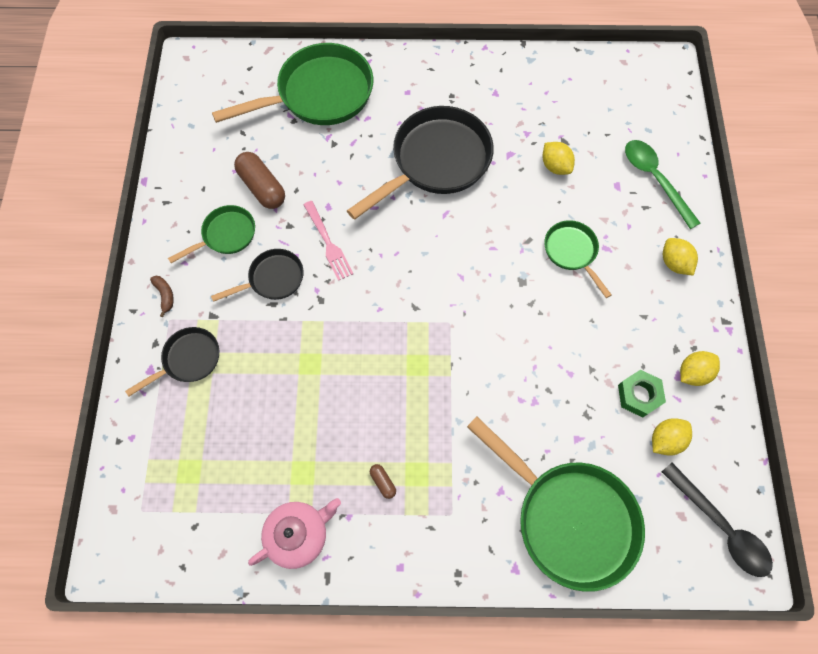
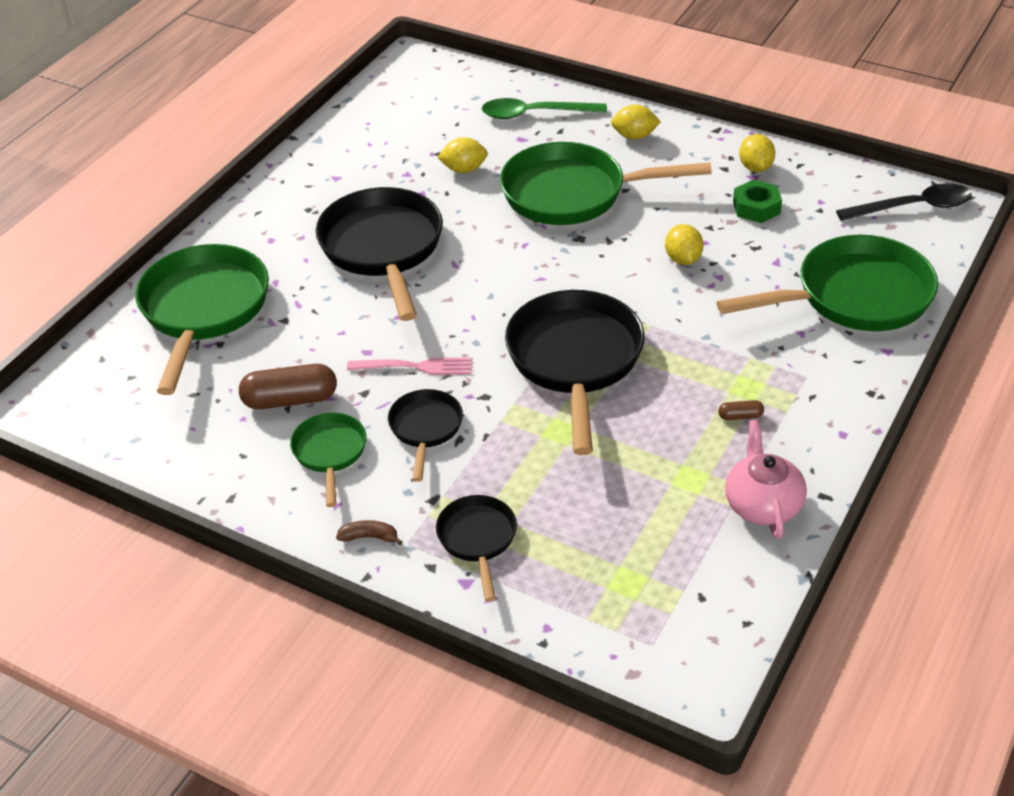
camera: 60 degrees left, 25 degrees down
(385, 341) = (575, 360): none -> black pan
(572, 252) = (572, 194): green pan -> green pan, size x1.93
(665, 440) = (811, 208): yellow lemon -> yellow lemon (683, 259)

